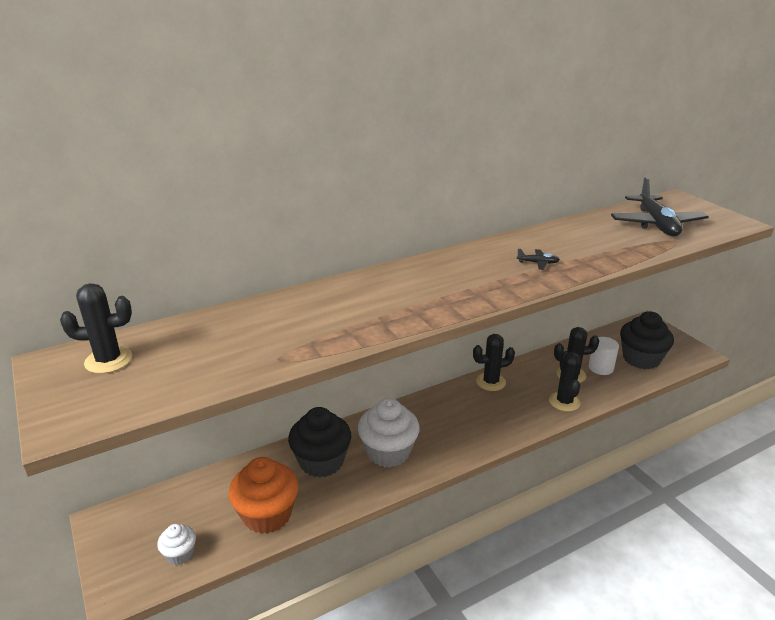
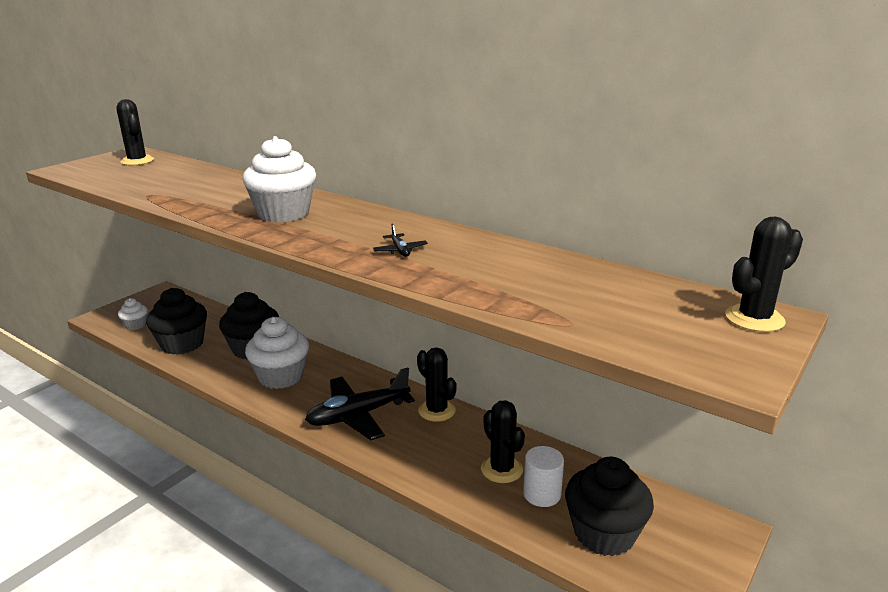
camera: 65 degrees right, 5 degrees down
(267, 515) = (182, 344): orange cupcake -> black cupcake
(415, 293) = (283, 213): none -> white cupcake
(564, 402) = (436, 472): black cactus -> black cactus (754, 319)
(656, 224) = (621, 306): black plane -> black plane (358, 415)

